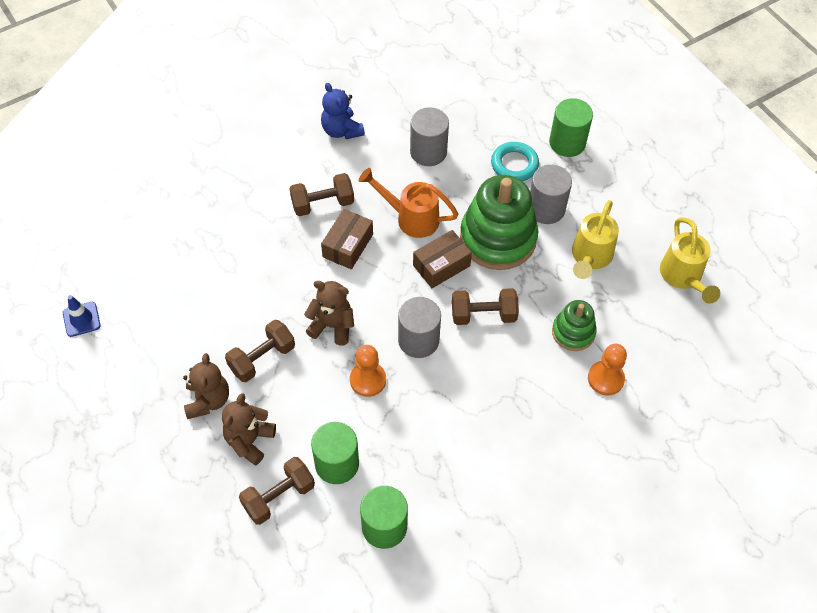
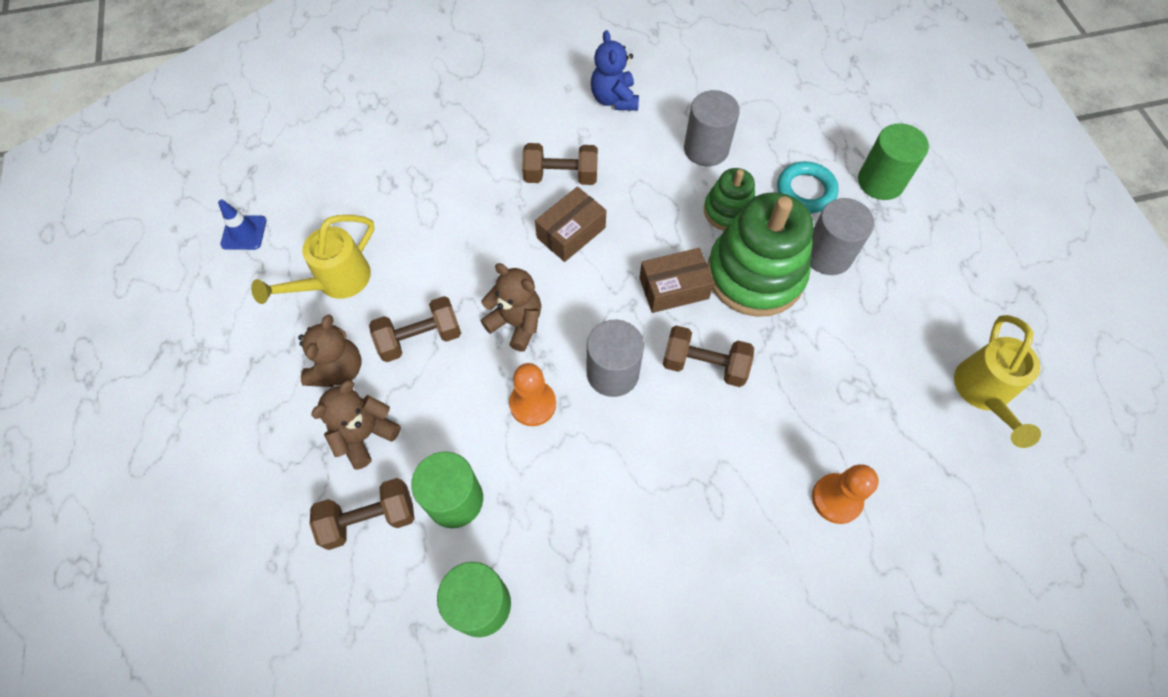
camera: 20 degrees right, 5 degrees up
(411, 218) = (657, 220): orange watering can -> none
(573, 332) = (812, 422): green stacking toy -> green stacking toy (728, 211)
(590, 257) = (865, 332): yellow watering can -> yellow watering can (335, 282)

